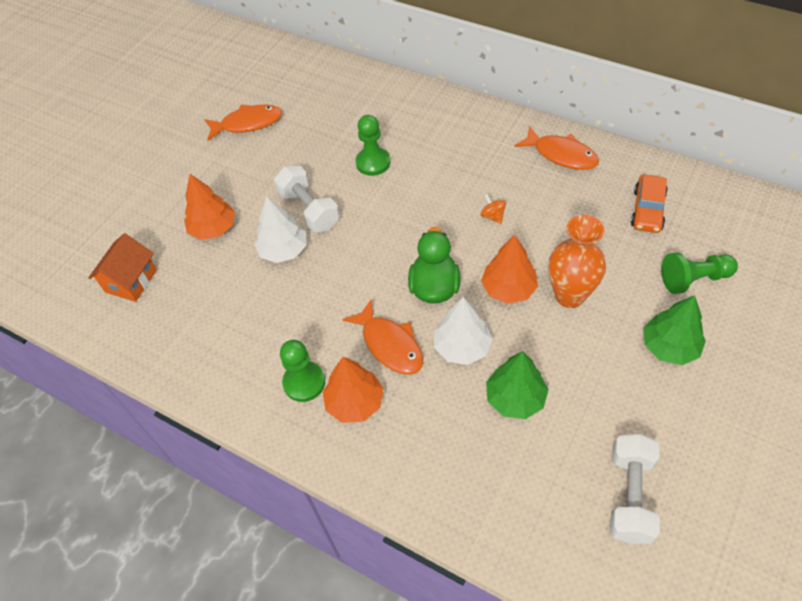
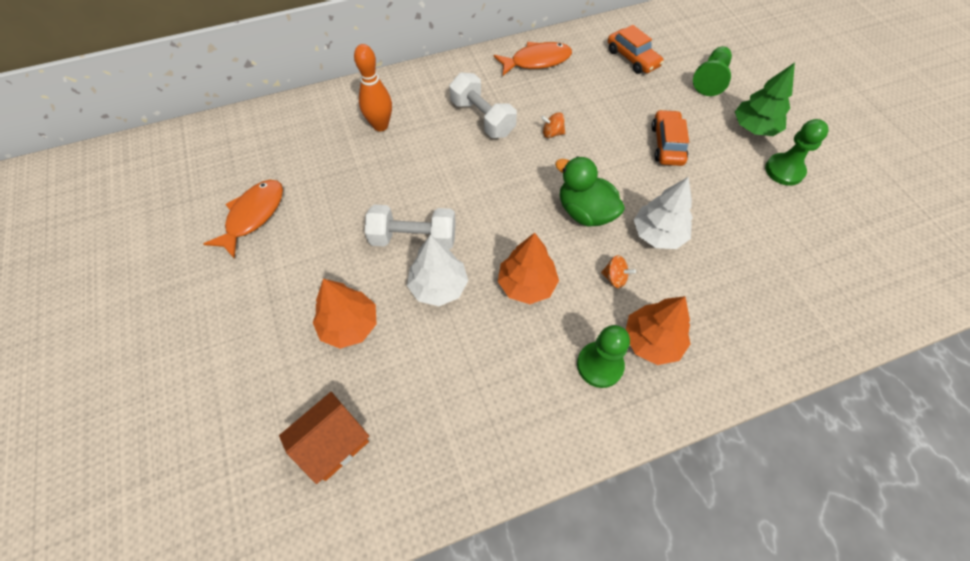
camera: 55 degrees left, 5 degrees up
(131, 281) = (333, 443): orange house -> orange house turned 75 degrees clockwise
(373, 162) = (413, 163): green pawn -> green pawn (784, 170)
(387, 122) = (380, 126): none -> orange bowling pin
(390, 345) = (615, 278): orange fish -> orange spinning top
(508, 289) = (629, 171): orange tree -> orange tree (526, 284)
(515, 398) = (731, 235): green tree -> none
(569, 295) = (667, 144): orange vase -> orange car
(630, 496) = (857, 230): white dumbbell -> white dumbbell (482, 118)

